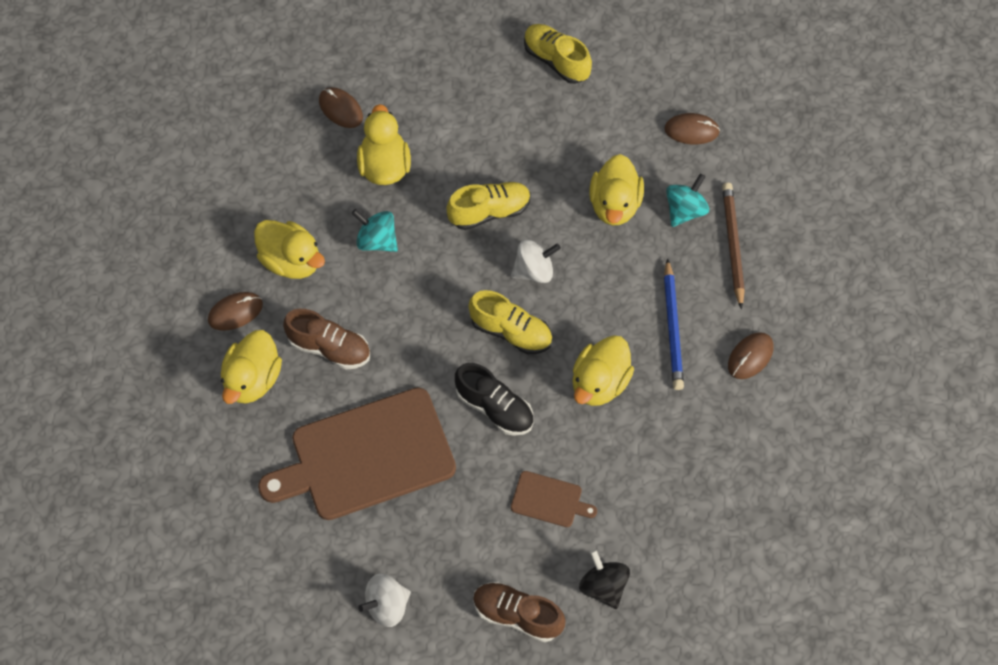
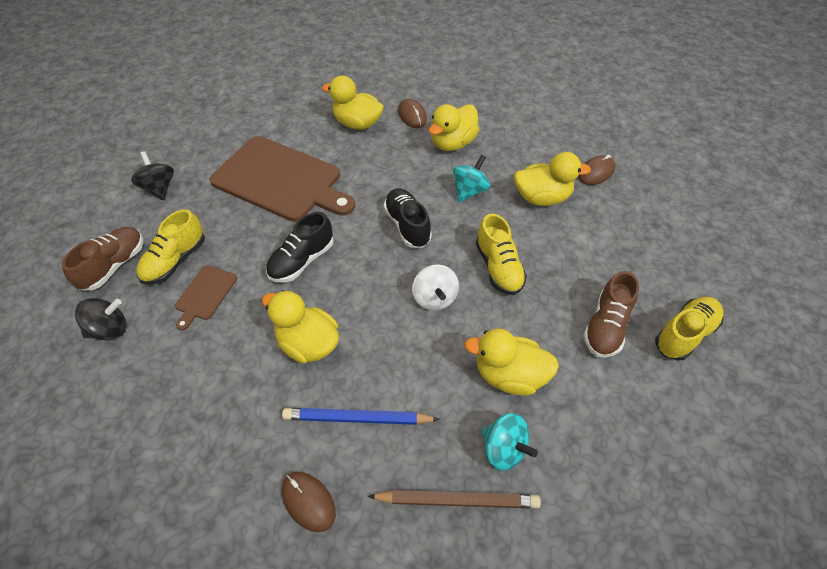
camera: 95 degrees right, 10 degrees down
(329, 348) = (376, 162): brown shoe -> brown shoe (606, 326)
(366, 456) = (281, 180): brown cutting board -> brown cutting board turned 135 degrees clockwise
(387, 606) = (159, 188): white spinning top -> black spinning top
(435, 303) = (407, 225): none -> black shoe
(511, 331) = (373, 276): yellow shoe -> yellow shoe (175, 260)
(691, 130) = (615, 469): brown mouse -> none

